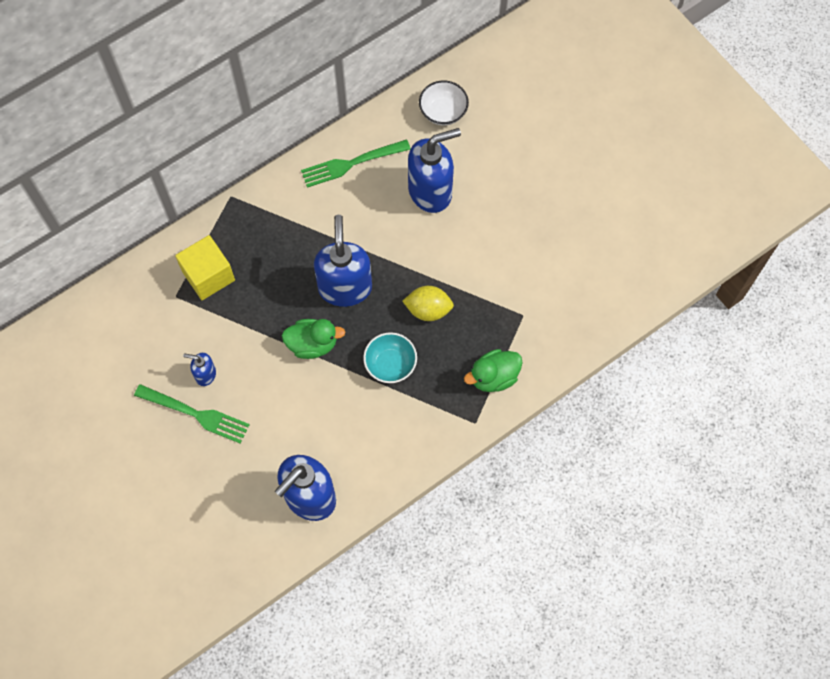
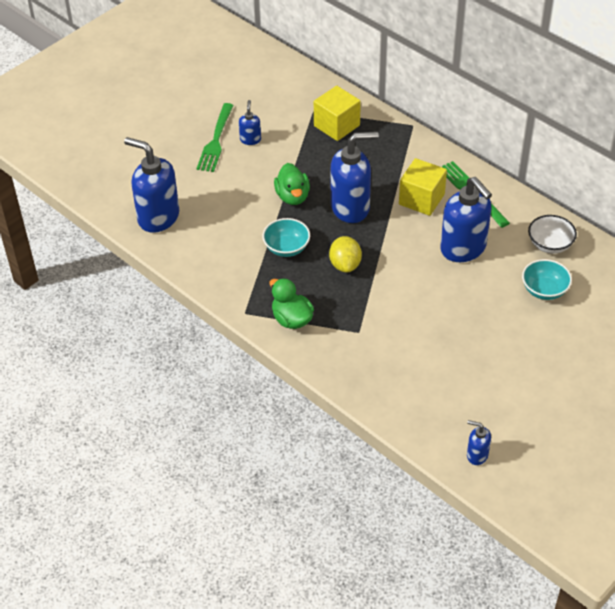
camera: 80 degrees right, 20 degrees down
(350, 214) = (421, 199): none -> yellow cube
(502, 133) = (544, 290): none -> turquoise bowl
(689, 244) = (477, 455): none -> blue soap dispenser

